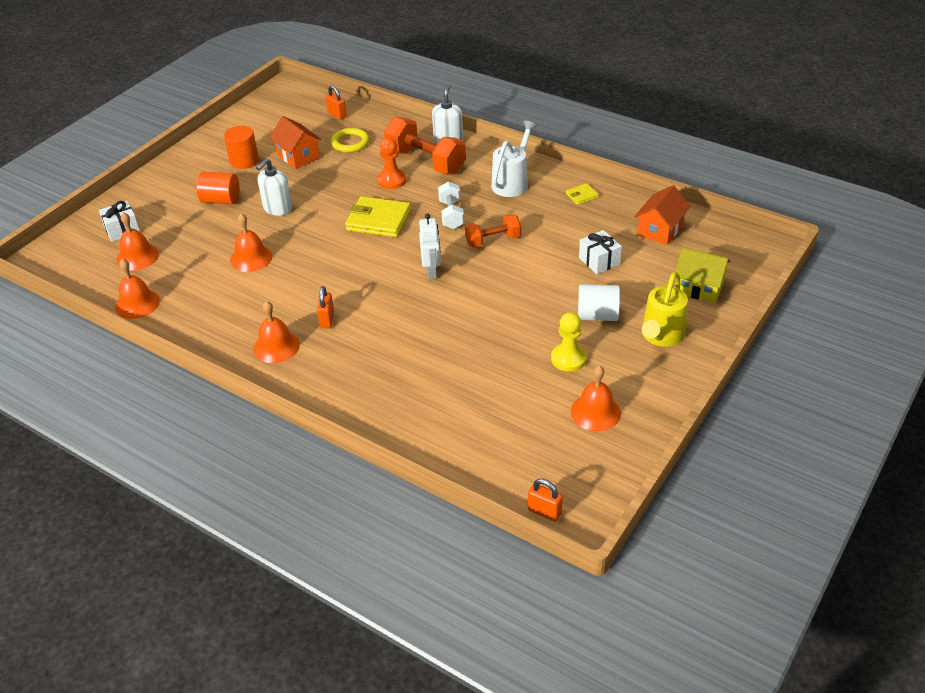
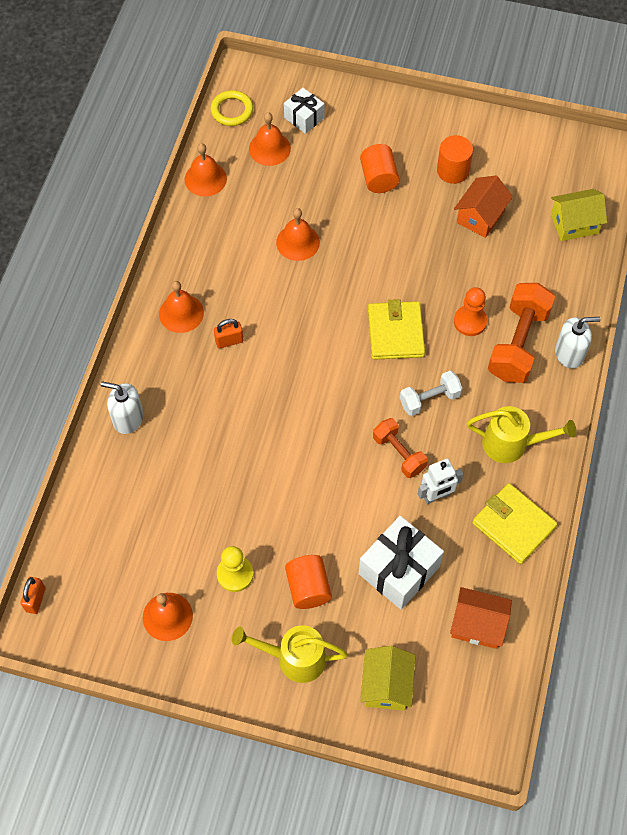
camera: 70 degrees right, 20 degrees up
(277, 208) = (383, 233): white soap dispenser -> white soap dispenser (128, 418)
(337, 115) = (574, 224): orange padlock -> yellow house
(350, 143) = (524, 257): yellow ring -> yellow ring (232, 110)
(432, 272) = (328, 410): white robot -> white robot (436, 496)
(512, 182) = (512, 444): white watering can -> yellow watering can
(582, 195) = (513, 525): yellow wallet -> yellow wallet, size x2.09
(597, 315) = (308, 588): white cylinder -> orange cylinder
(599, 261) = (399, 570): white gift -> white gift, size x1.71

